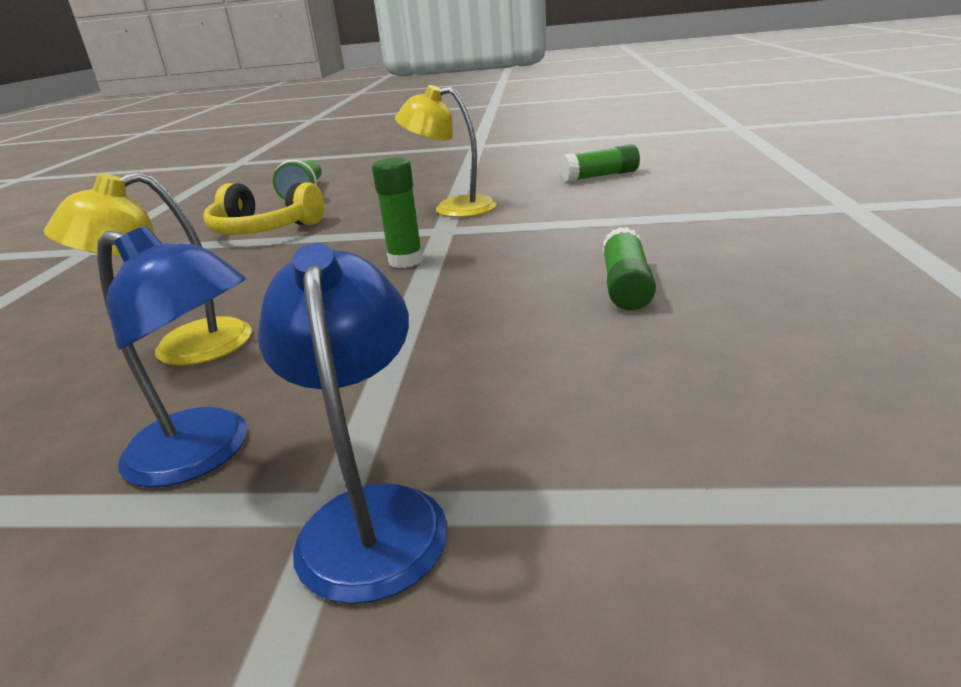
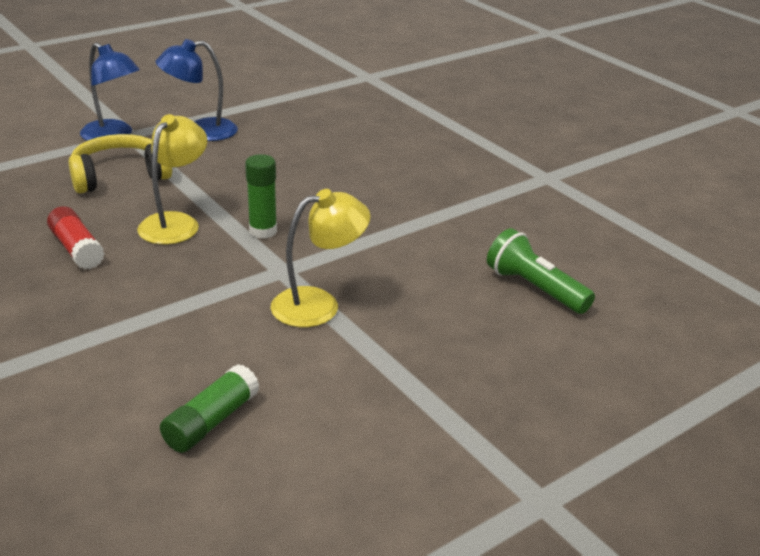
camera: 135 degrees right, 5 degrees up
(182, 349) = (296, 151): yellow lamp -> yellow lamp (175, 222)
(264, 229) = (452, 231): yellow headphones -> yellow headphones (119, 176)
(626, 286) = (77, 249): green glue stick -> red glue stick

